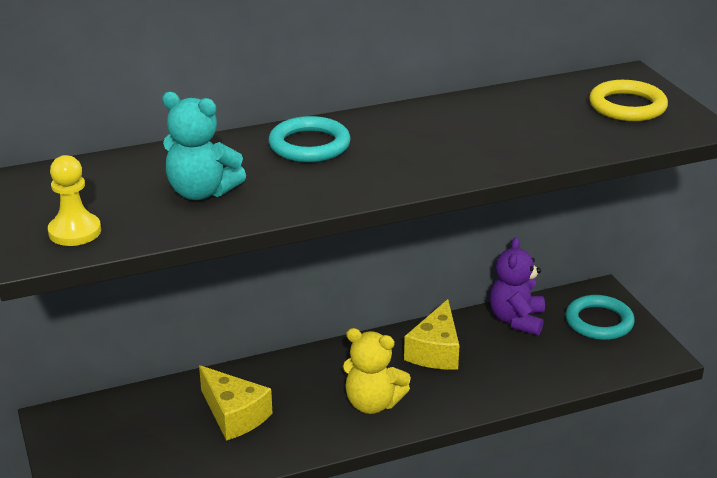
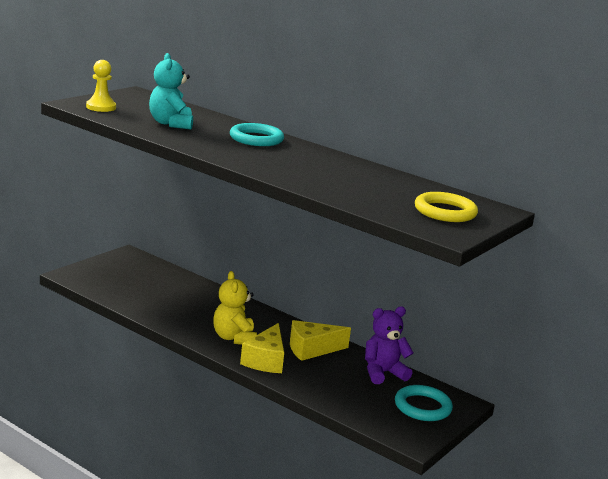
camera: 55 degrees right, 10 degrees down
(234, 415) = (180, 299): yellow cheese -> yellow cheese (265, 360)

